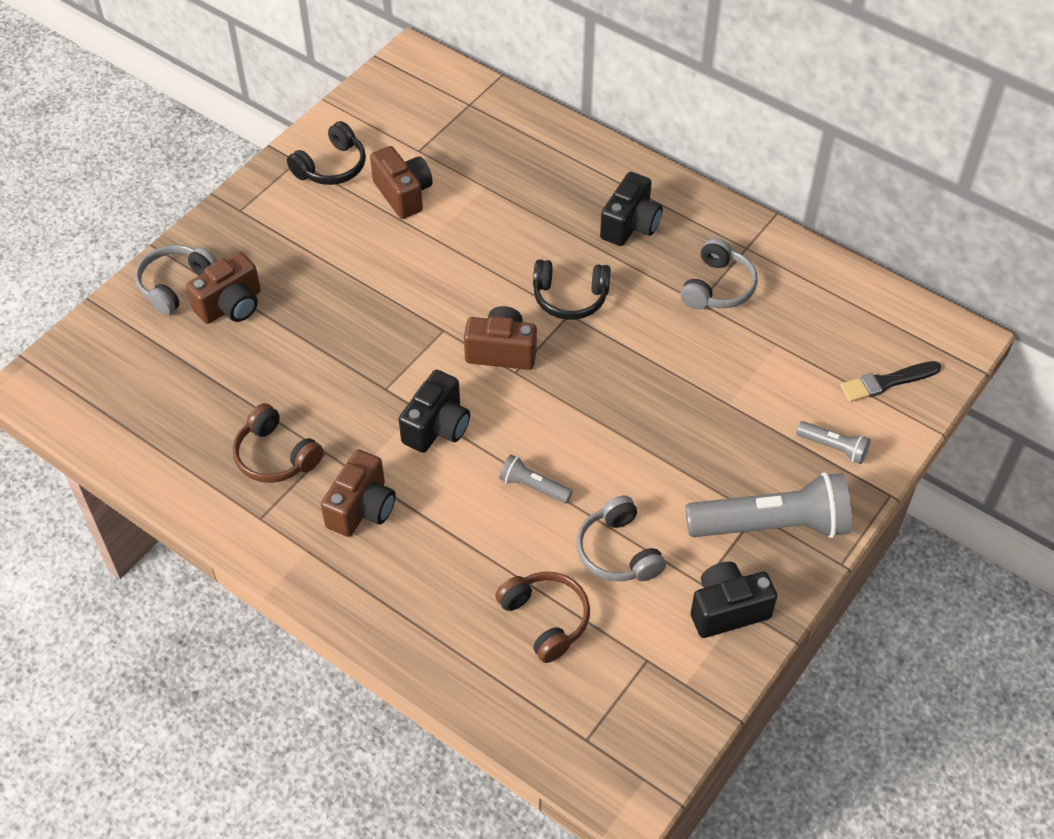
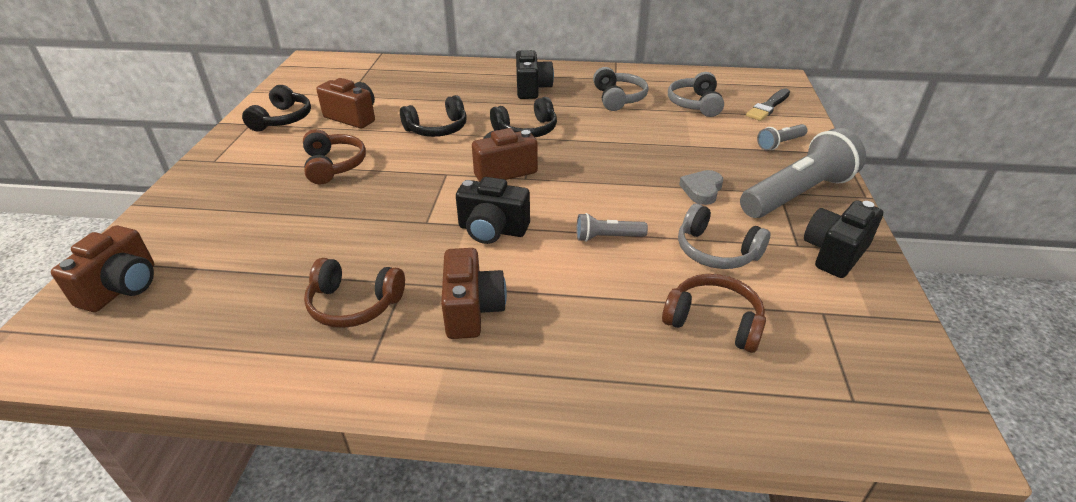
camera: 30 degrees left, 15 degrees down
(176, 284) = (172, 221): grey headphones -> grey headphones (695, 104)
(231, 305) = (239, 217): brown camera -> brown camera (122, 287)
(345, 268) = (333, 165): none -> brown headphones
(437, 427) = (492, 230): black camera -> black camera turned 105 degrees clockwise
(478, 253) = (437, 129): none -> black headphones
(678, 472) = (702, 190): none -> grey heart
(833, 447) = (780, 143): grey flashlight -> grey flashlight turned 150 degrees clockwise

